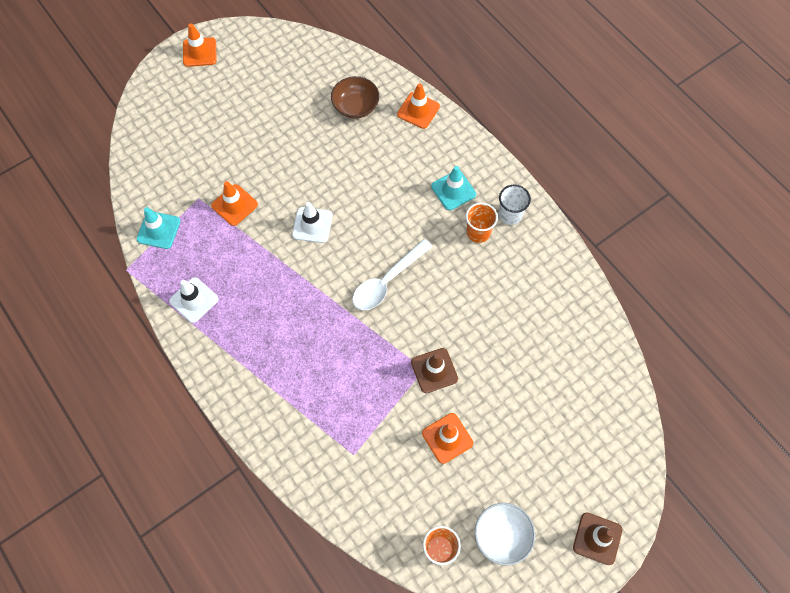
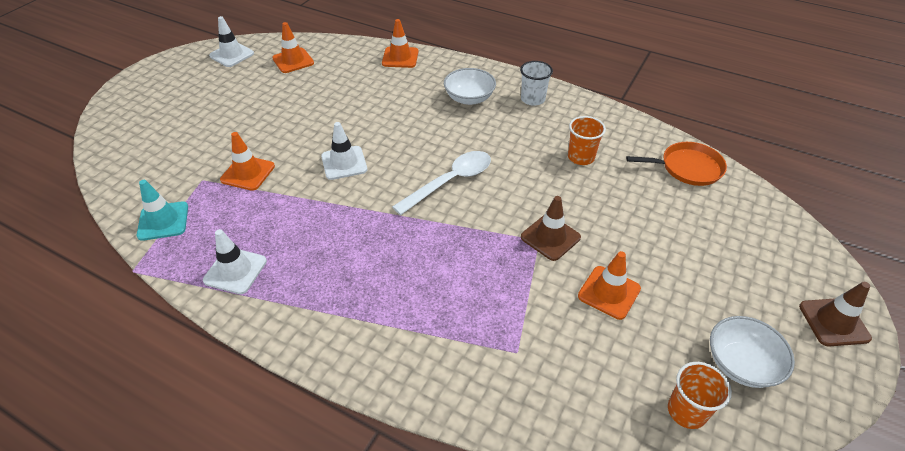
camera: 25 degrees left, 20 degrees down
(199, 52) = (157, 74): orange traffic cone -> orange traffic cone (293, 61)
(270, 48) = (232, 55): none -> white traffic cone
(355, 106) = (339, 70): brown bowl -> none
(387, 281) = (450, 182): white spoon -> white spoon turned 150 degrees counterclockwise
(453, 190) = (469, 98): turquoise traffic cone -> white bowl
(478, 232) = (513, 119): orange cup -> orange cup (581, 157)
(595, 351) = (687, 168): none -> orange pan

